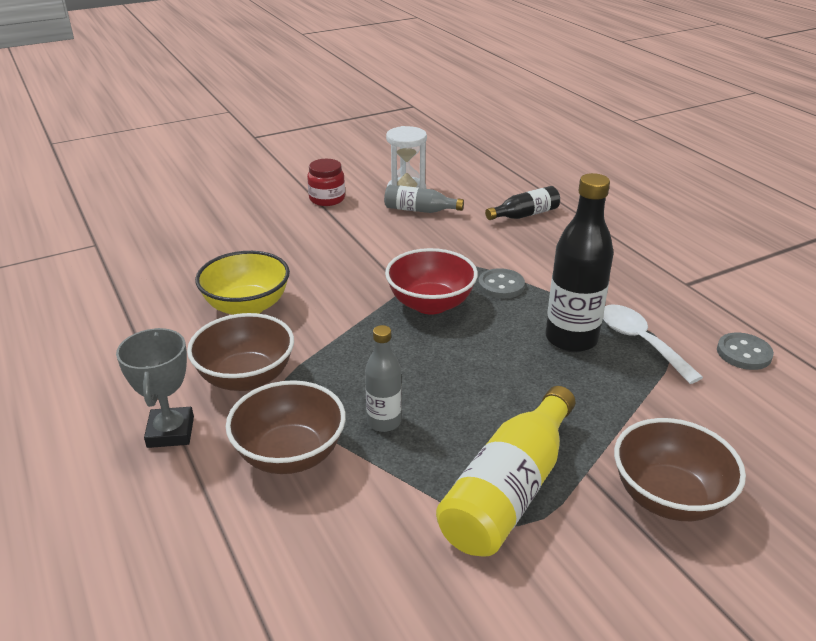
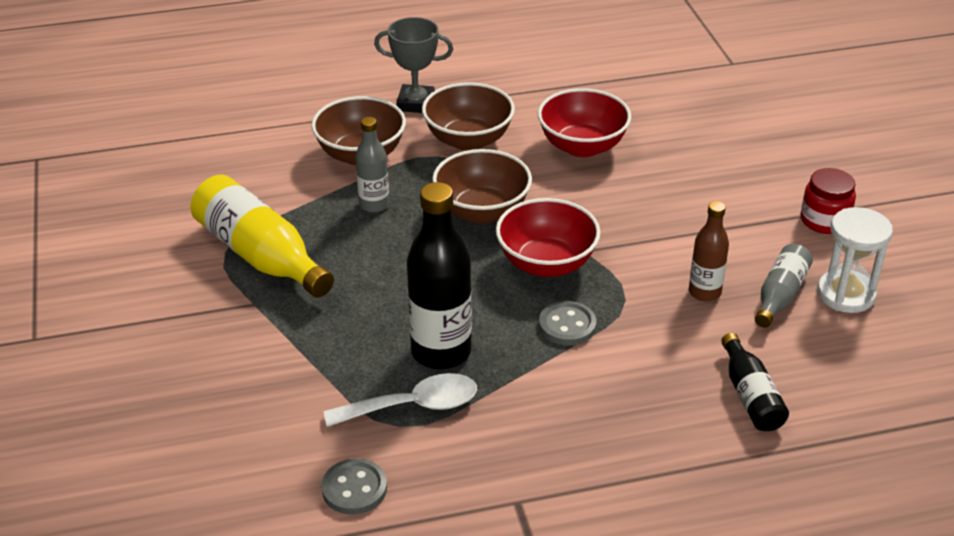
camera: 105 degrees right, 5 degrees up
(247, 306) = (582, 146): yellow bowl -> red bowl
(430, 236) = (704, 292): none -> brown bottle
(668, 497) = (199, 342): brown bowl -> brown bowl (482, 211)

